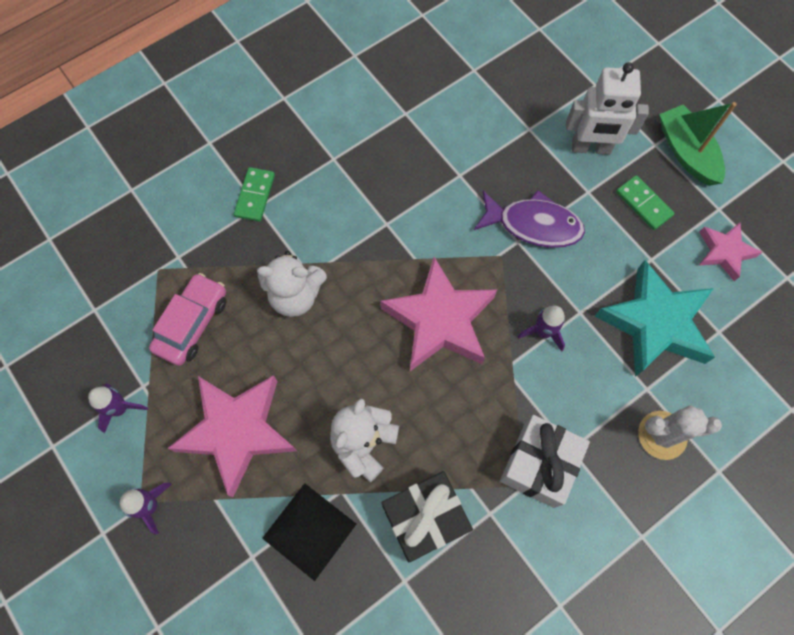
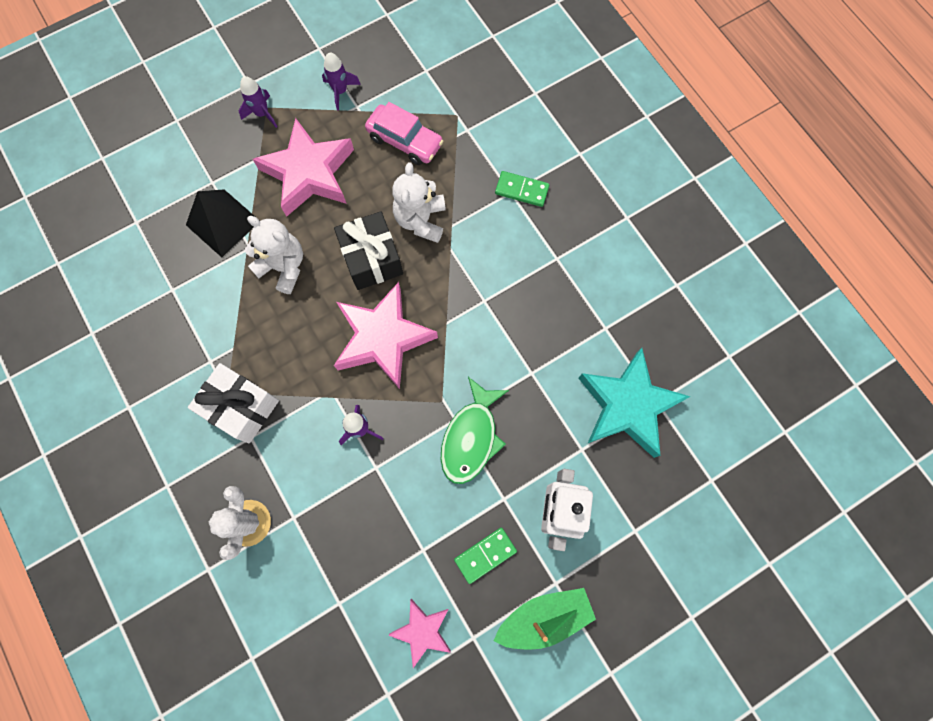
camera: 95 degrees right, 5 degrees up
(425, 518) = (215, 309): black gift -> black gift (372, 259)
(533, 225) = (471, 437): purple fish -> green fish
(655, 323) = (355, 539): turquoise star -> turquoise star (628, 406)

